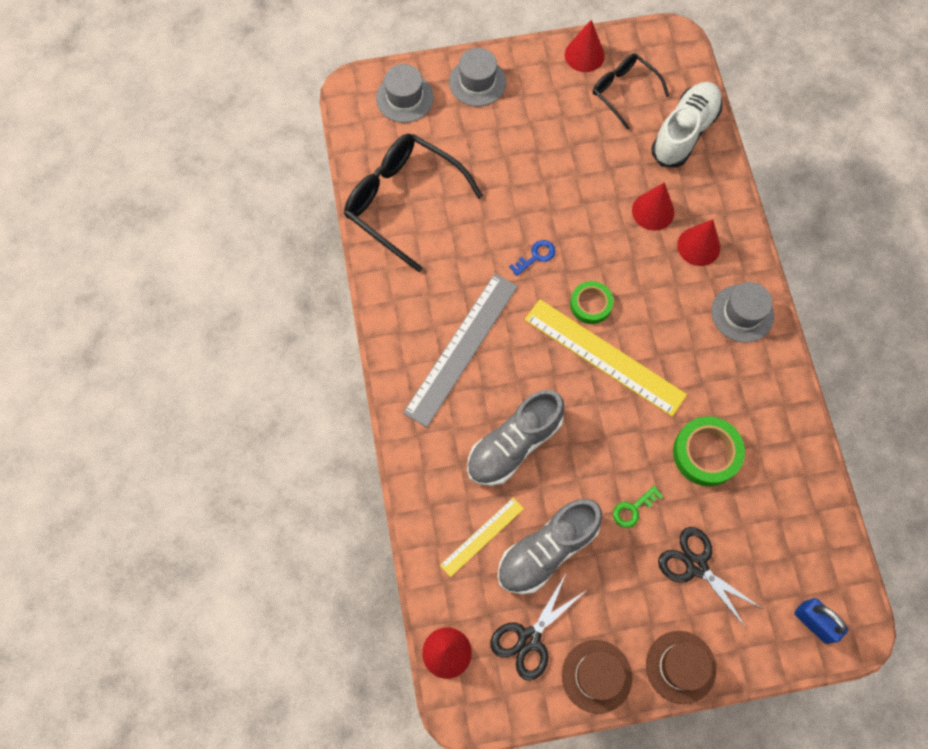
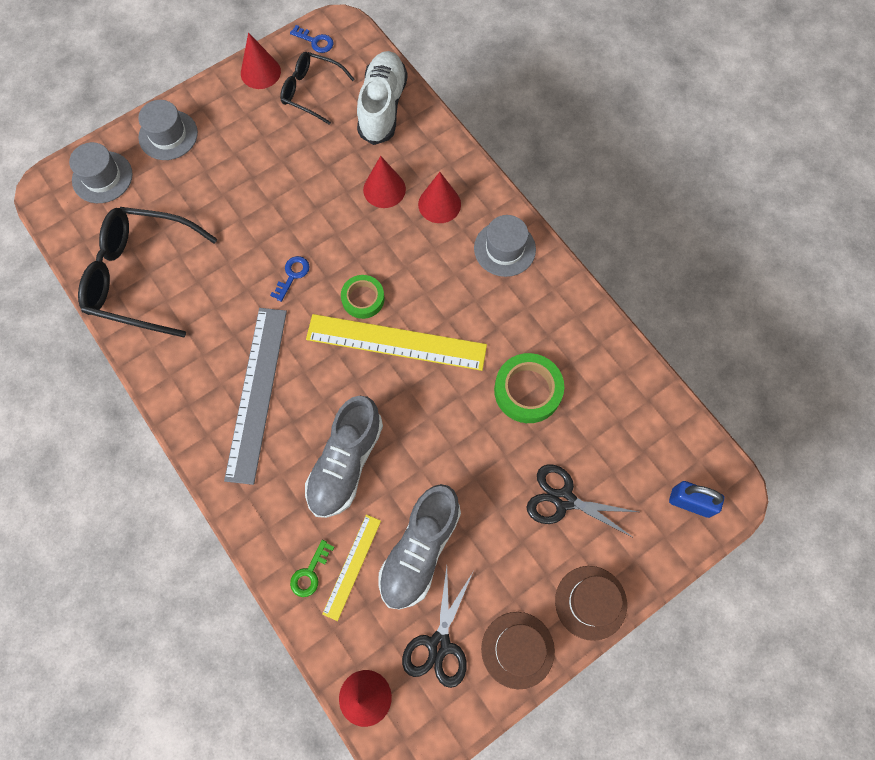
camera: 25 degrees left, 0 degrees up
(633, 509) = (483, 473): green key -> green key (310, 573)
(647, 45) = (315, 41): none -> blue key

